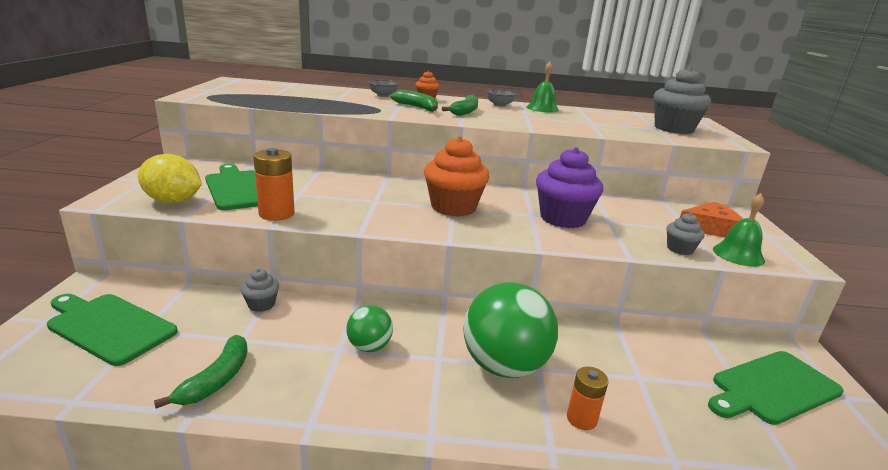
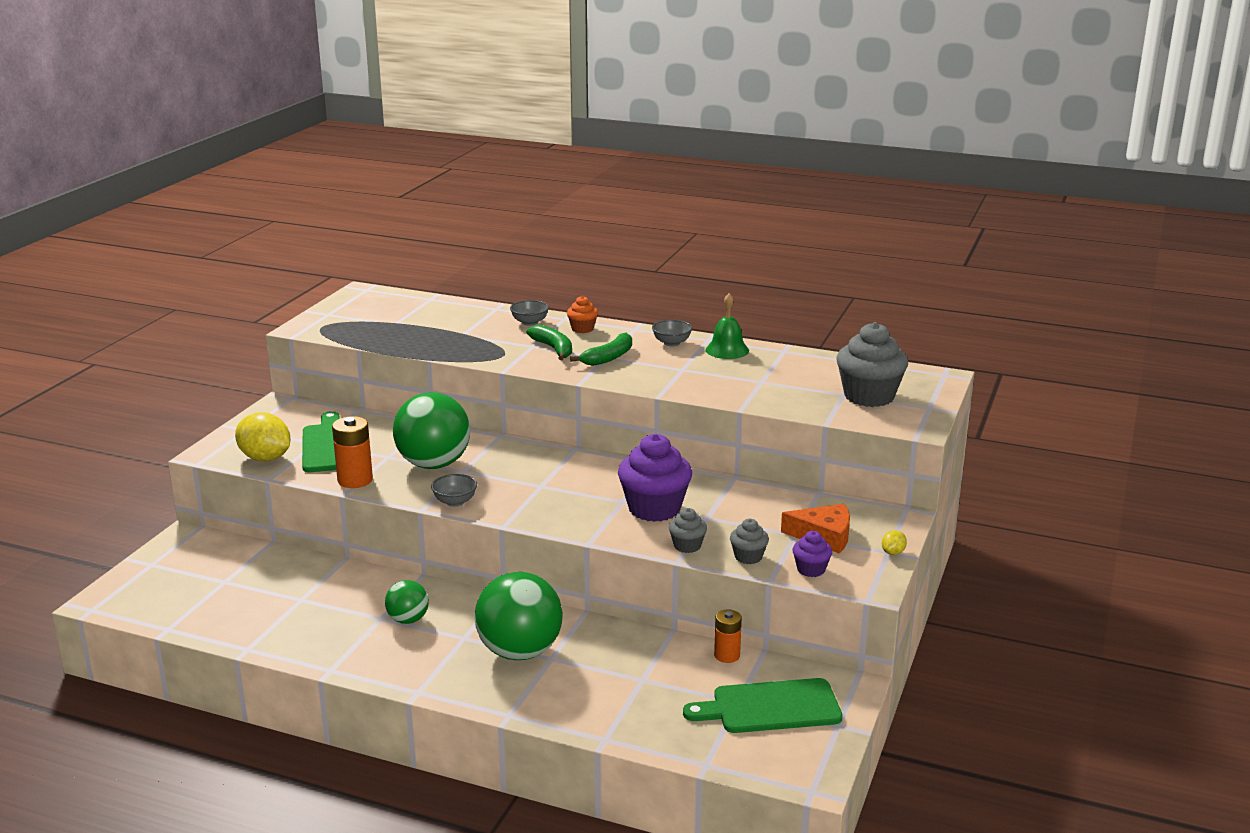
camera: 20 degrees right, 0 degrees up
(109, 326) = (198, 575): green cutting board -> none
(216, 379) = (272, 628): green banana -> none
(261, 304) = (330, 570): grey cupcake -> grey cupcake (687, 546)
(345, 198) = (434, 464): none -> green ball
(387, 225) = (455, 502): none -> grey bowl
(453, 207) = (542, 485): orange cupcake -> none
(581, 419) = (553, 700): orange battery -> orange battery (727, 655)
(738, 254) = (811, 569): green bell -> purple cupcake
(772, 236) = (893, 552): none -> yellow lemon

